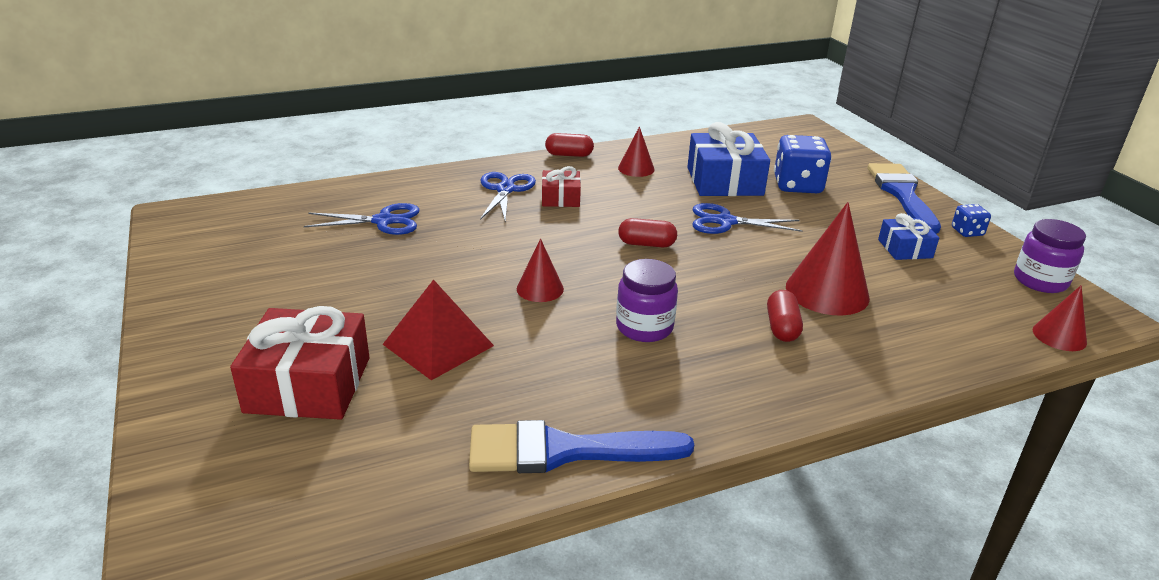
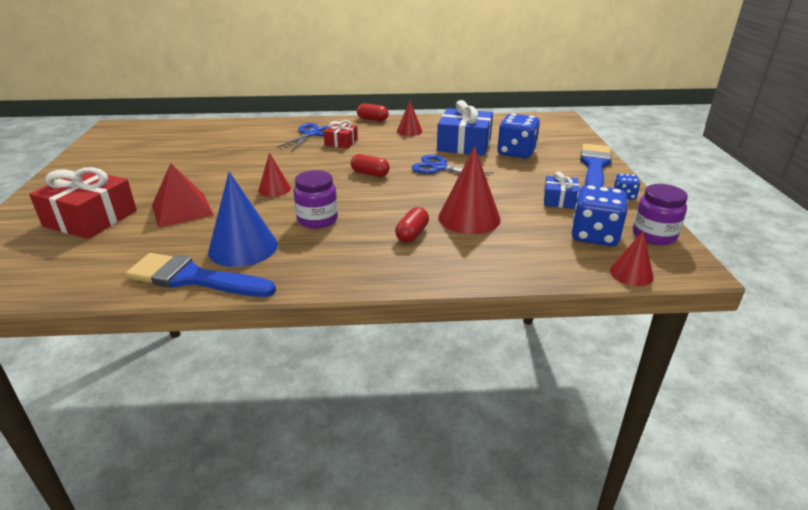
camera: 20 degrees right, 0 degrees up
(383, 221) = (221, 142): blue scissors -> none
(586, 389) = (243, 248): none -> blue cone
(982, 292) = (594, 236): none -> blue dice

